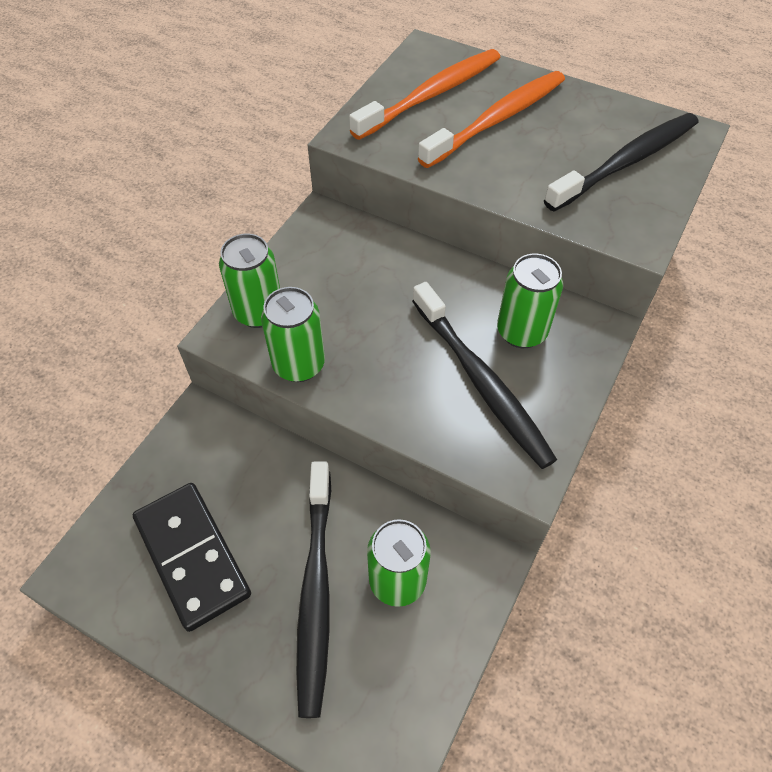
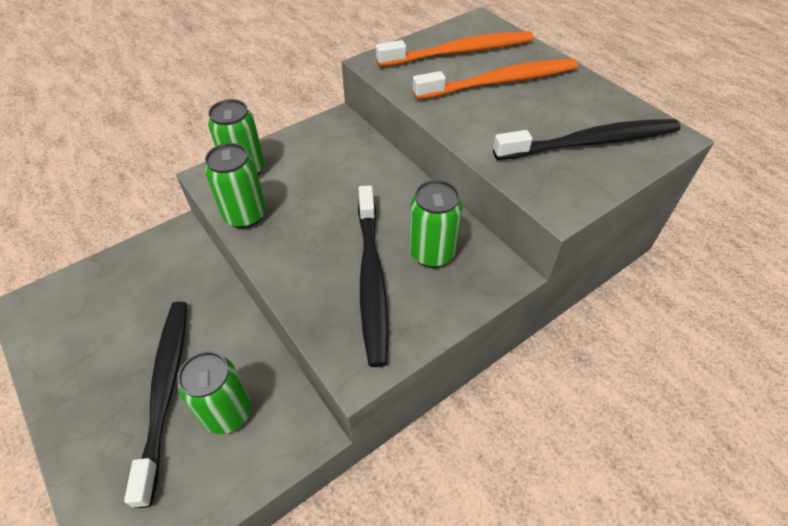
camera: 25 degrees right, 5 degrees down
(192, 556) = (103, 328): black domino -> none
(316, 590) = (165, 391): black toothbrush -> black toothbrush turned 150 degrees clockwise

